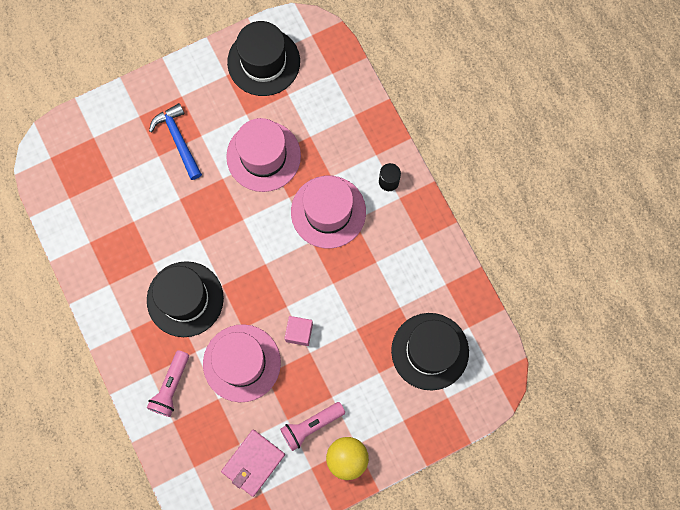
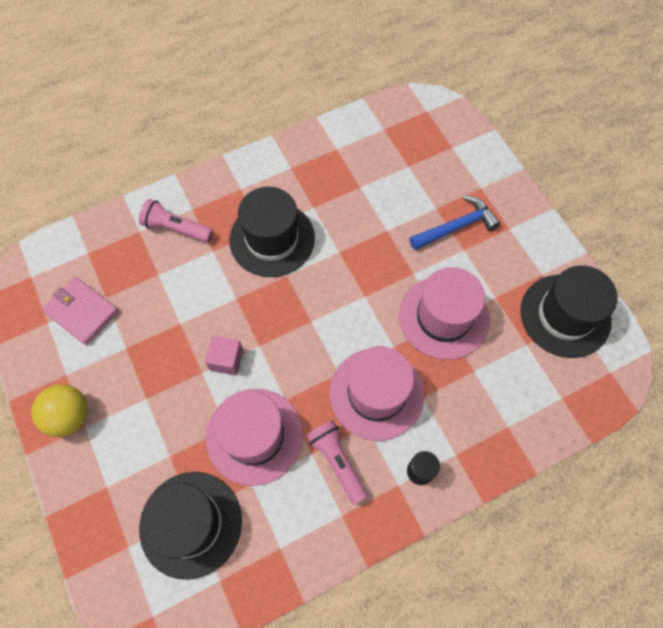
camera: 90 degrees right, 10 degrees down
(241, 363) = (196, 298): pink hat -> pink hat (254, 436)
(311, 425) = (115, 374): pink flashlight -> pink flashlight (337, 461)

